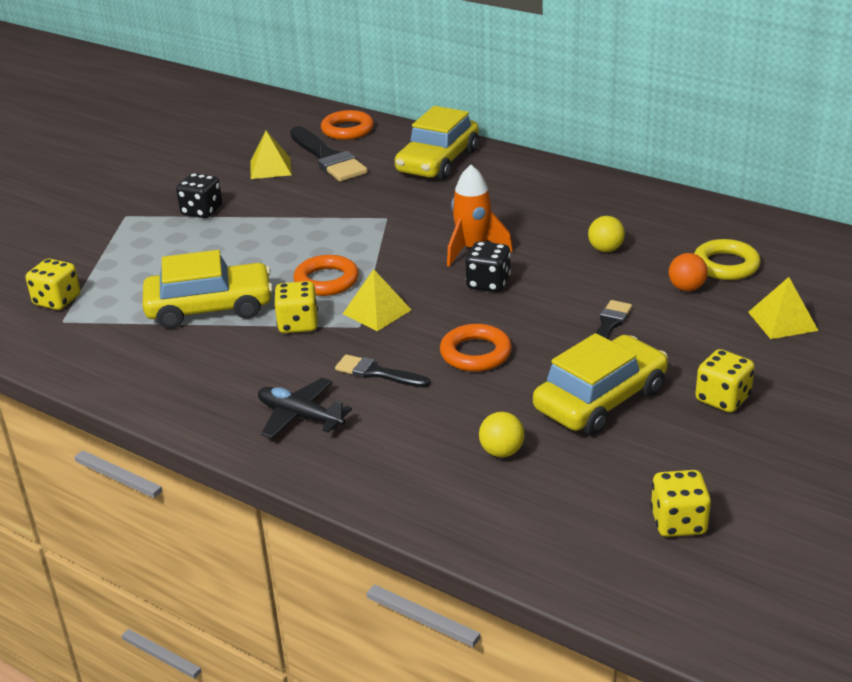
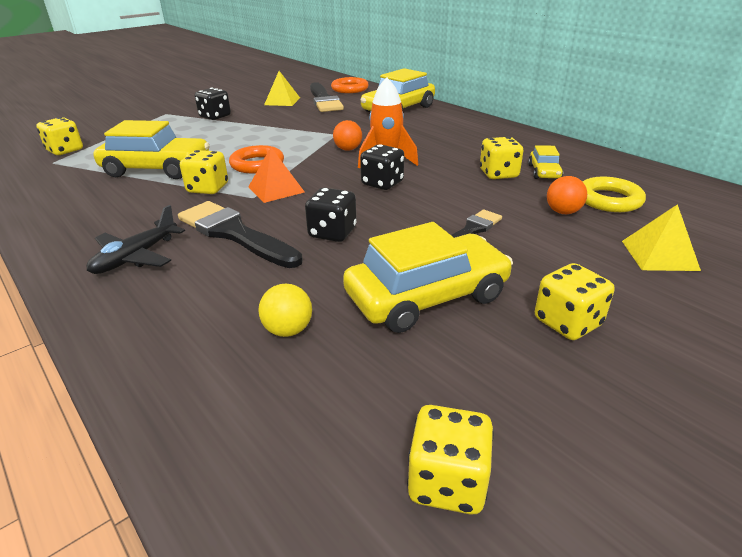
camera: 15 degrees right, 0 degrees up
(300, 416) = (136, 257): black plane -> black plane turned 105 degrees counterclockwise
(377, 312) = (276, 189): yellow pyramid -> orange pyramid
(377, 373) = (234, 234): black brush -> black brush, size x1.73
(418, 240) = (348, 149): none -> orange ball
(475, 353) = (332, 233): orange ring -> black dice
(605, 249) = (498, 174): yellow ball -> yellow dice
(651, 238) = (544, 172): none -> yellow car

